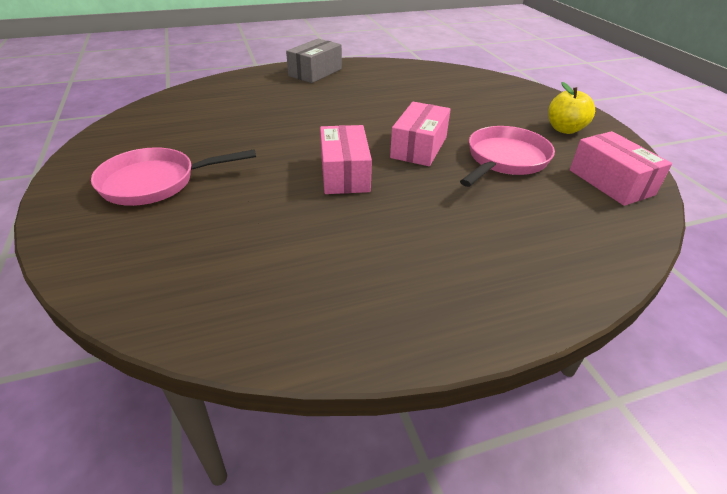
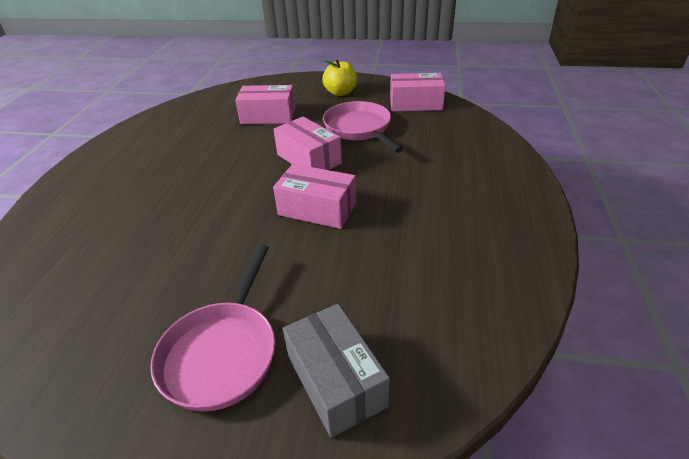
camera: 60 degrees left, 0 degrees up
(315, 72) = (92, 173): grey box -> grey box (336, 380)
(468, 107) = (268, 116): none -> pink box

